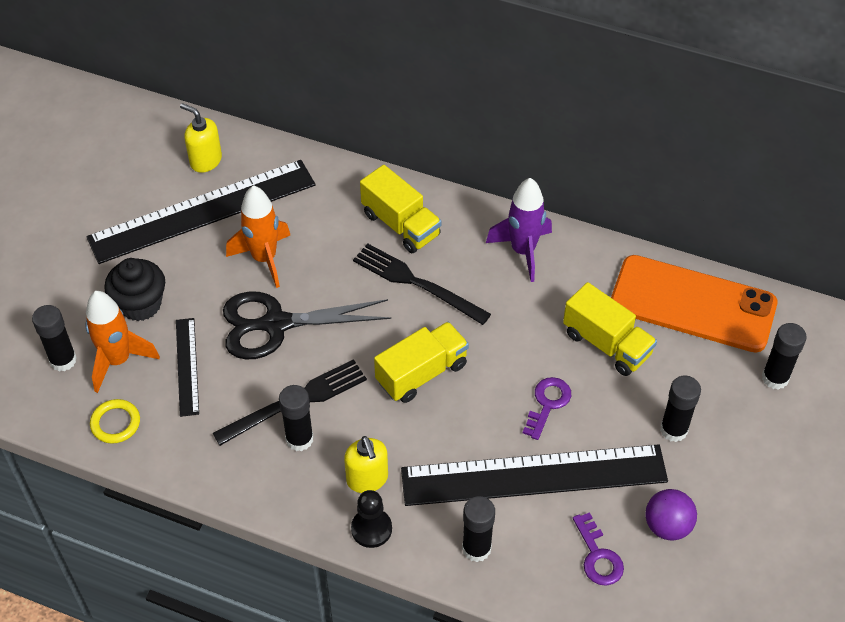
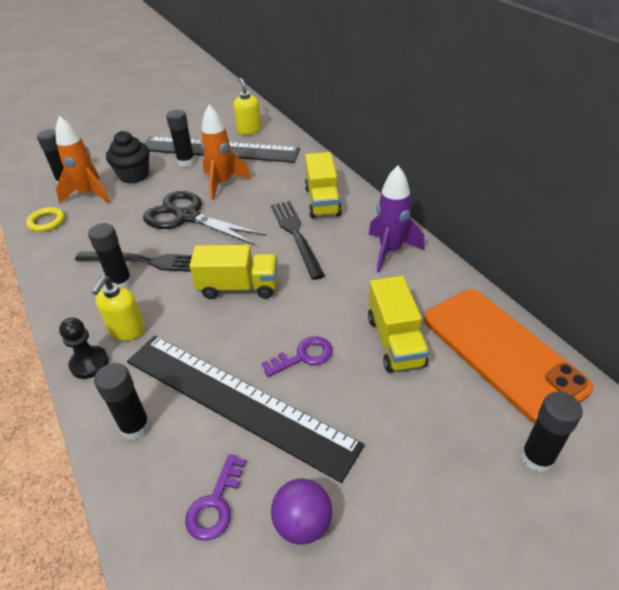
camera: 40 degrees right, 10 degrees down
(187, 366) = (116, 213): black ruler -> none
(673, 430) = (391, 441): black glue stick -> black glue stick (186, 162)

